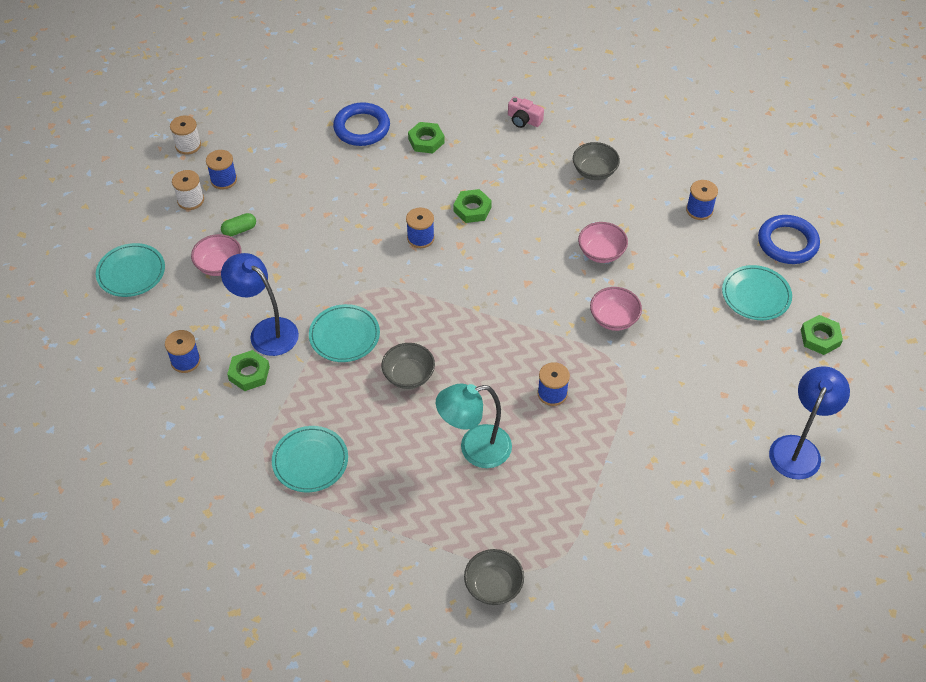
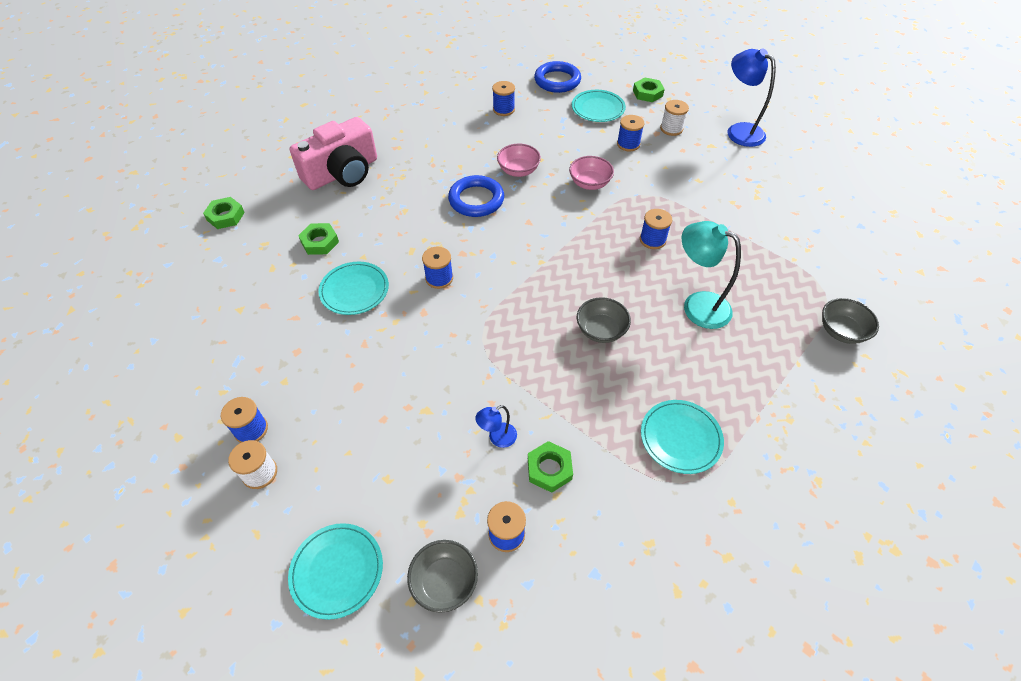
camera: 70 degrees left, 0 degrees up
(188, 145) = (167, 456): white spool -> white spool (671, 129)
(219, 265) = (380, 464): pink bowl -> none
(239, 230) = (338, 431): green capsule -> none
(266, 331) = (497, 438): blue lamp -> blue lamp, size x0.51
(344, 335) = (532, 369): turquoise plate -> turquoise plate (354, 290)
(362, 128) = (266, 285): blue ring -> blue ring (476, 200)
(472, 209) = (425, 233): green nut -> green nut (225, 216)
(475, 449) = (697, 305): turquoise lamp -> turquoise lamp turned 120 degrees clockwise
(524, 120) = (342, 172): pink camera -> pink camera, size x2.31
(594, 171) = (430, 150): grey bowl -> grey bowl (445, 582)
(703, 339) = (628, 144): none -> blue spool

